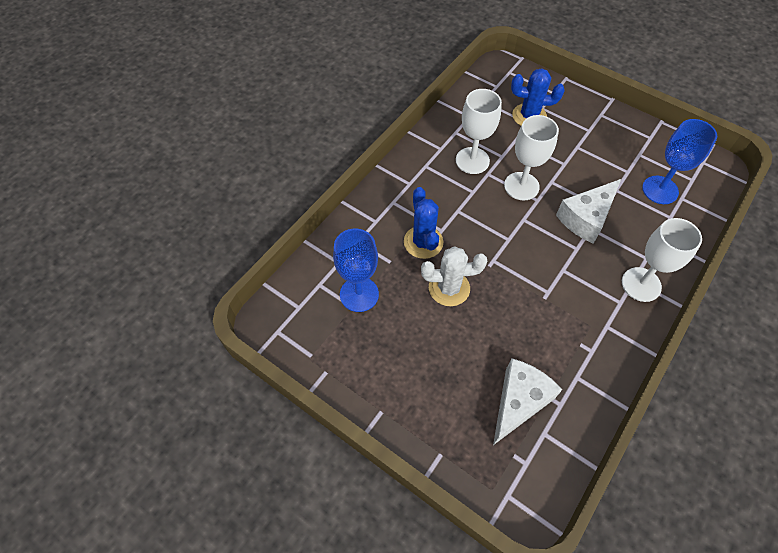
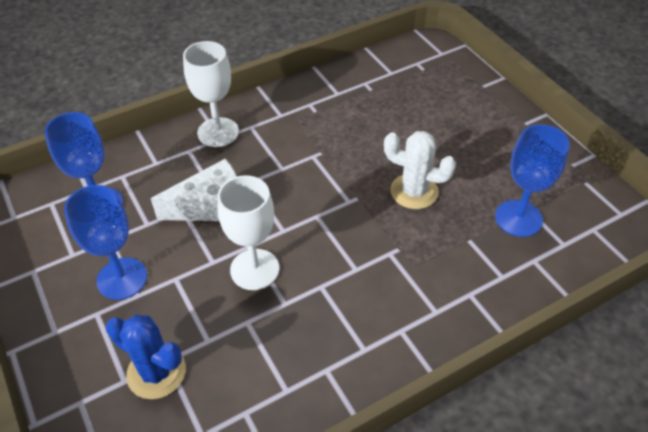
camera: 155 degrees left, 10 degrees down
(423, 242) = (419, 247): blue cactus -> none
(472, 160) = (293, 330): white goblet -> none
(519, 402) = (399, 94): white cheese -> none
(595, 152) = (122, 278): none -> blue goblet

